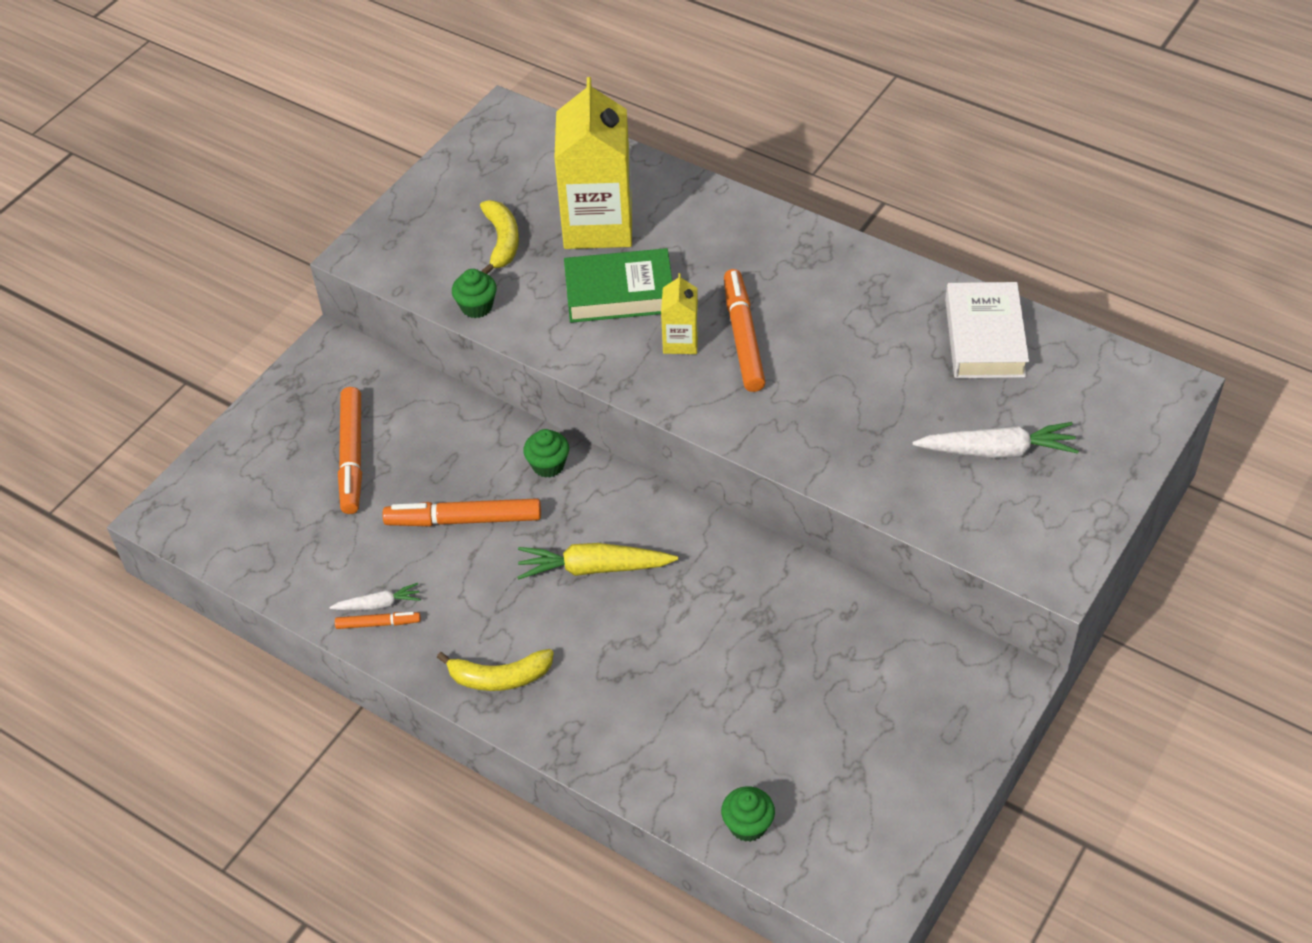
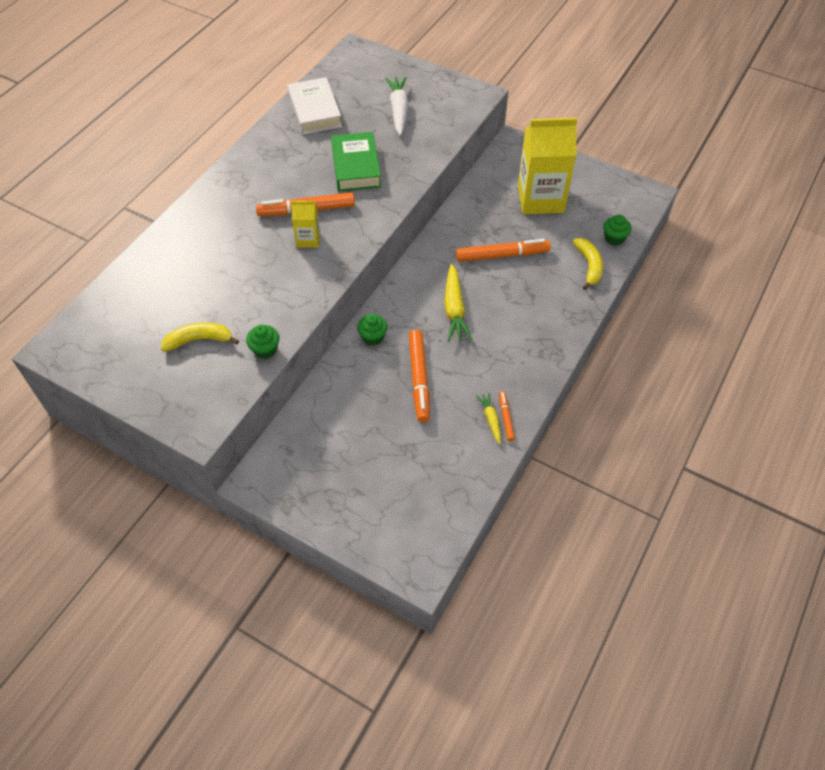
camera: 95 degrees left, 5 degrees up
(352, 456) = (363, 452): orange marker -> orange marker (502, 255)
(378, 604) = (490, 419): white carrot -> yellow carrot
(500, 677) = (538, 350): yellow banana -> yellow banana (589, 266)
(598, 225) = (190, 286): yellow carton -> yellow carton (540, 199)
(619, 293) = (260, 271): green book -> green book (356, 166)
(984, 338) = (315, 111): white book -> white book turned 75 degrees clockwise

